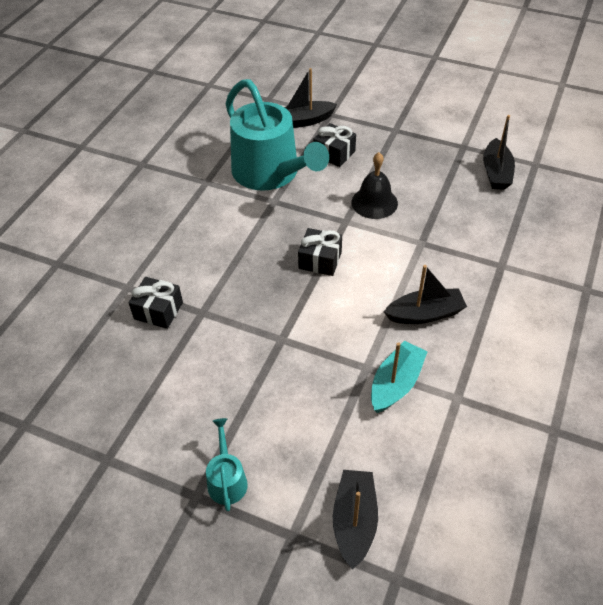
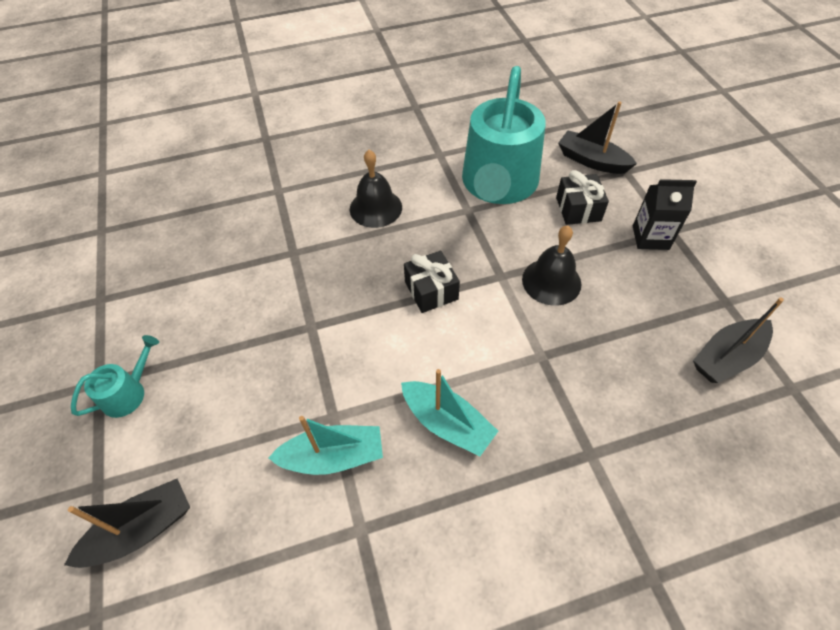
camera: 50 degrees right, 5 degrees up
(158, 311) = (270, 225): black gift -> none
(215, 244) = (375, 208): none -> black bell
(390, 141) = (650, 237): none -> black carton
(425, 314) = (447, 423): black boat -> turquoise boat

